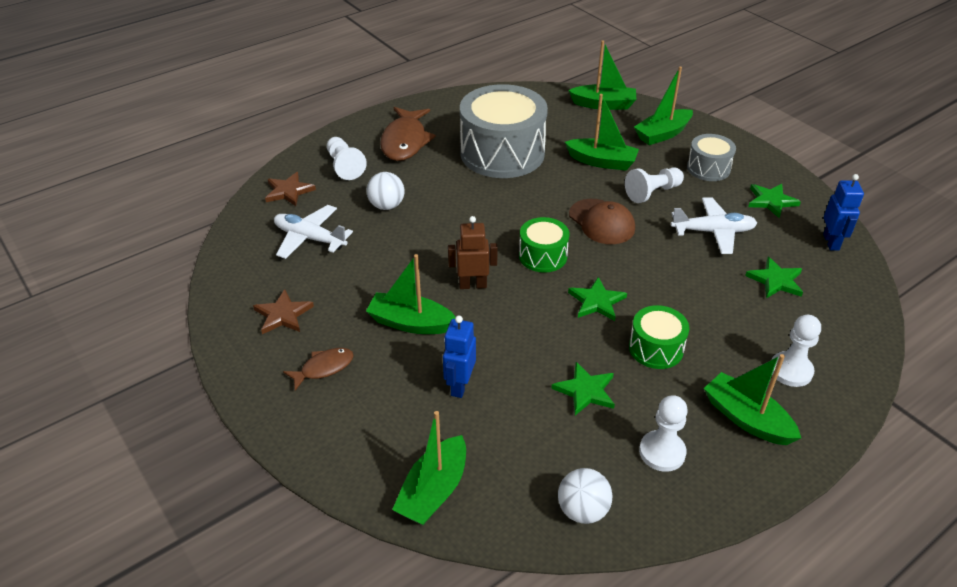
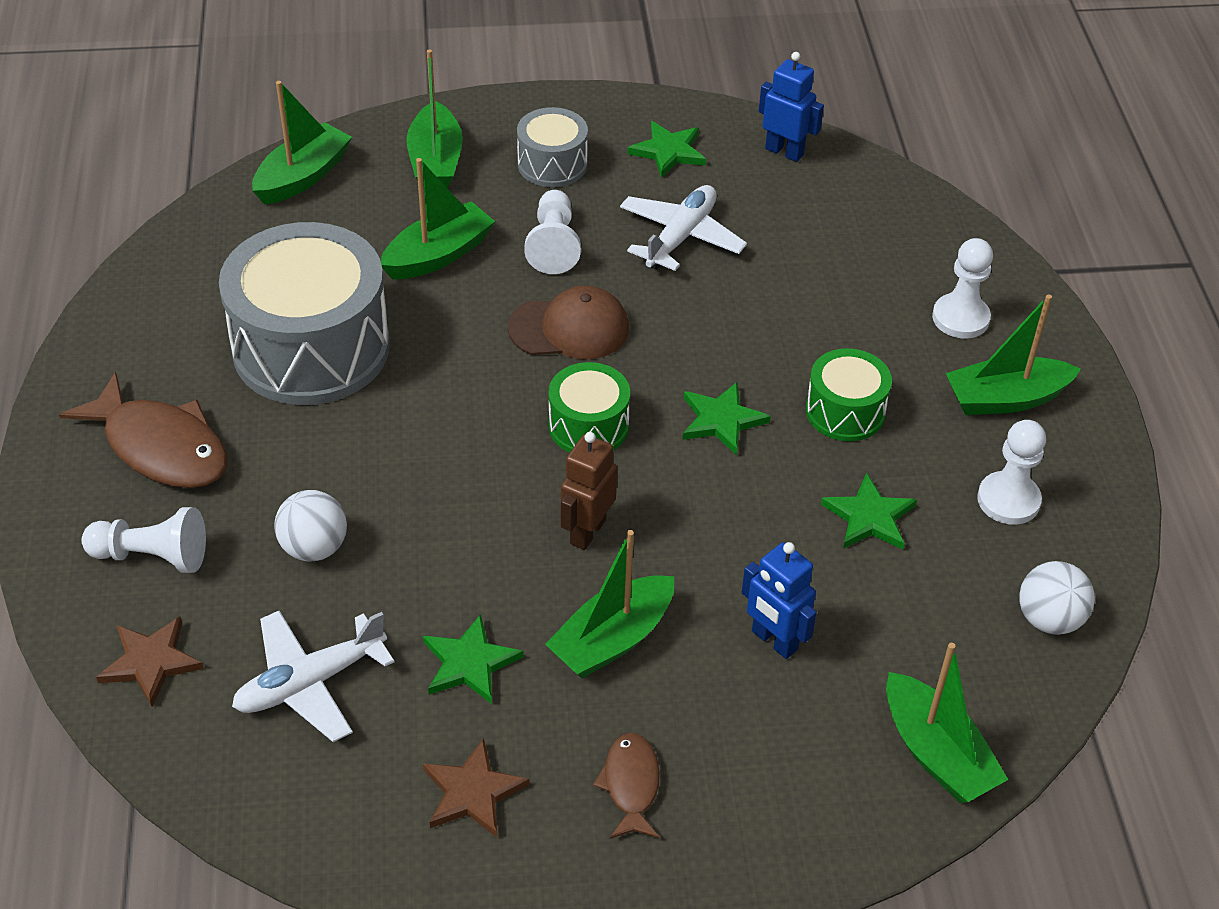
camera: 60 degrees left, 5 degrees up
(776, 280) = (811, 238): green star -> green star (469, 663)

